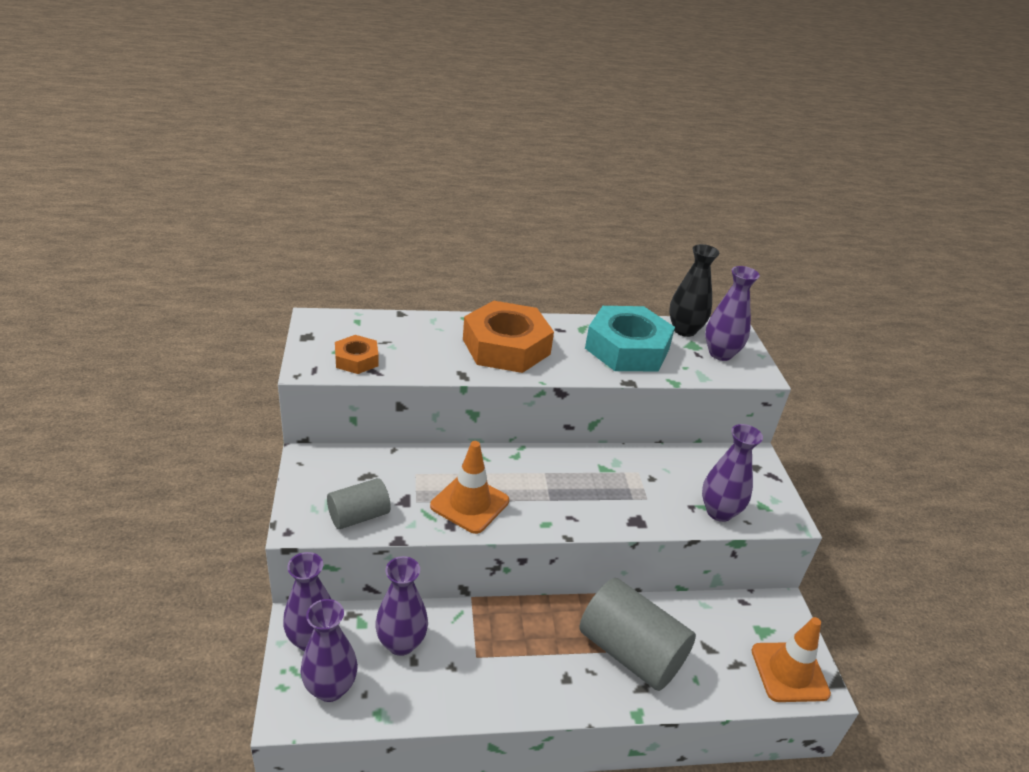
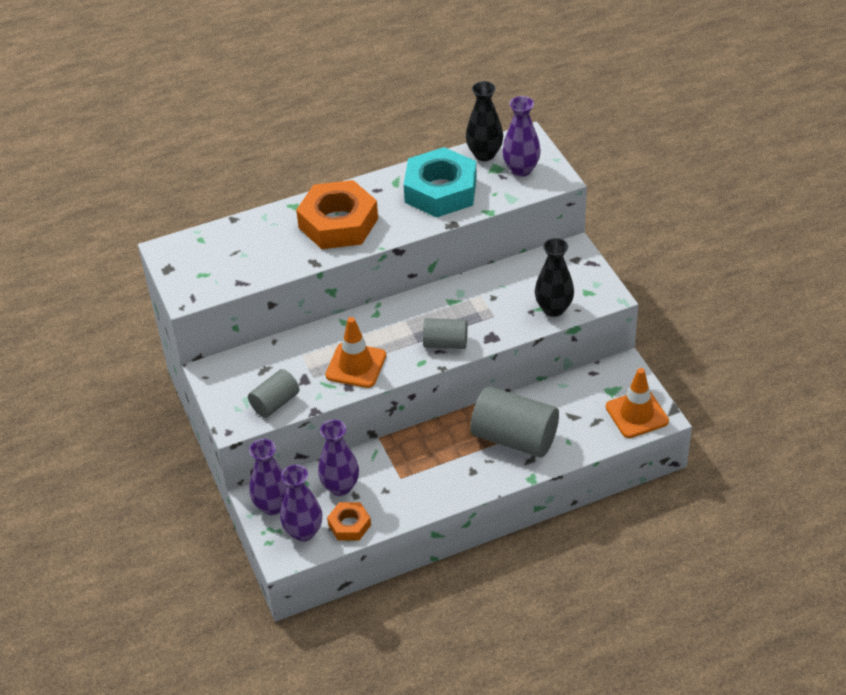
camera: 10 degrees left, 10 degrees up
(356, 360) = (221, 277): orange nut -> orange nut (349, 525)
(581, 511) = (445, 343): none -> grey cylinder
(719, 512) = (553, 309): purple vase -> black vase

